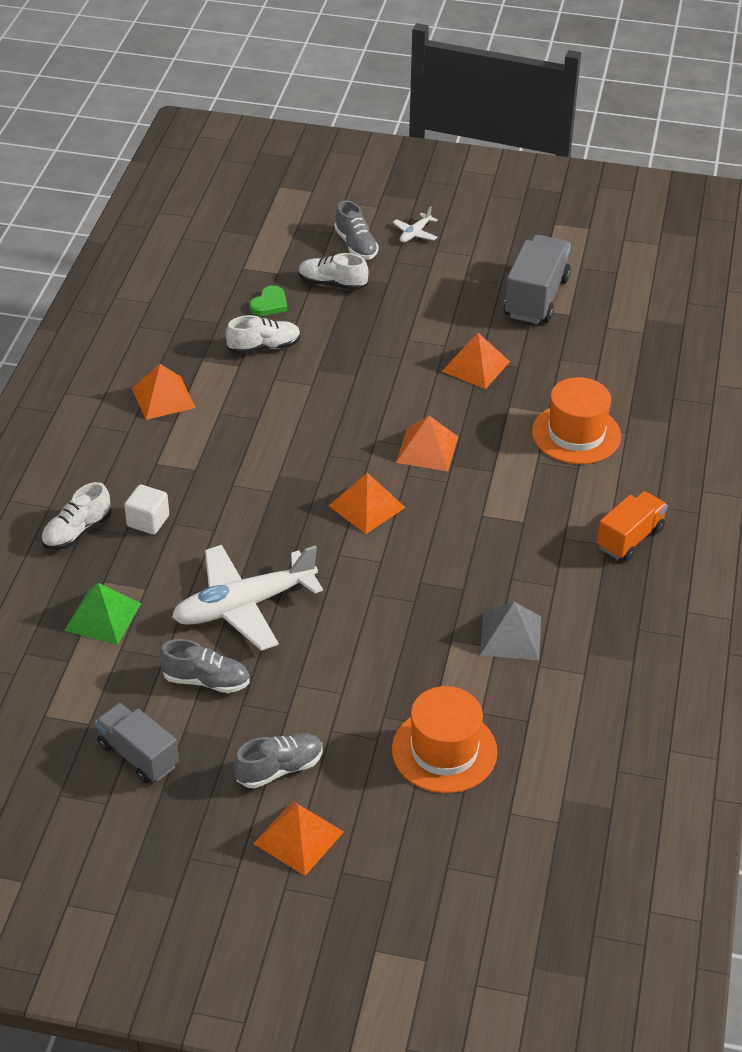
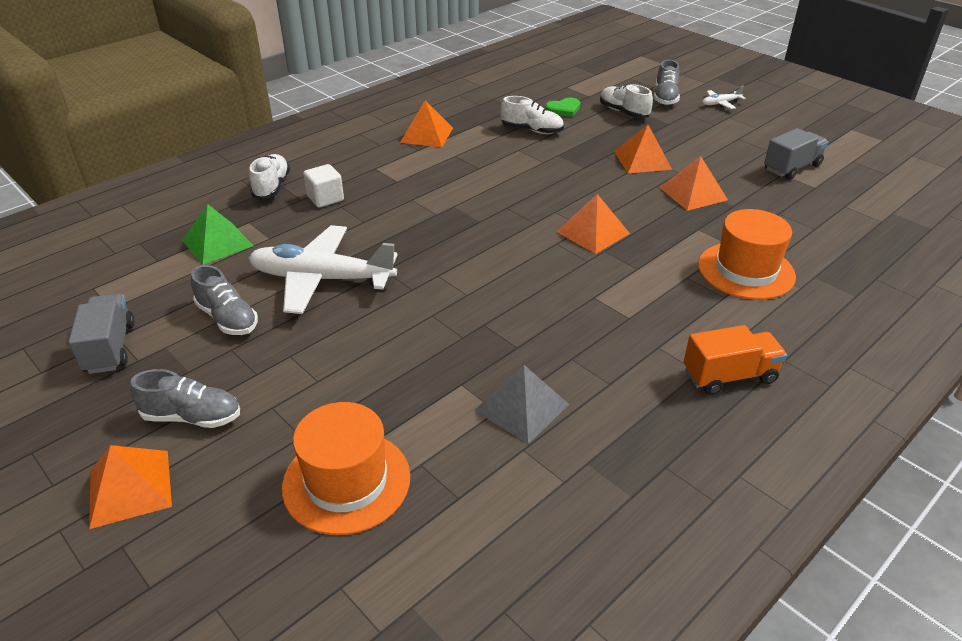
camera: 35 degrees right, 5 degrees down
(77, 532) = (271, 187): white shoe -> white shoe turned 105 degrees clockwise
(366, 506) = (498, 251): orange pyramid -> orange pyramid (642, 160)
(536, 298) = (792, 168): grey truck -> grey truck, size x0.67

